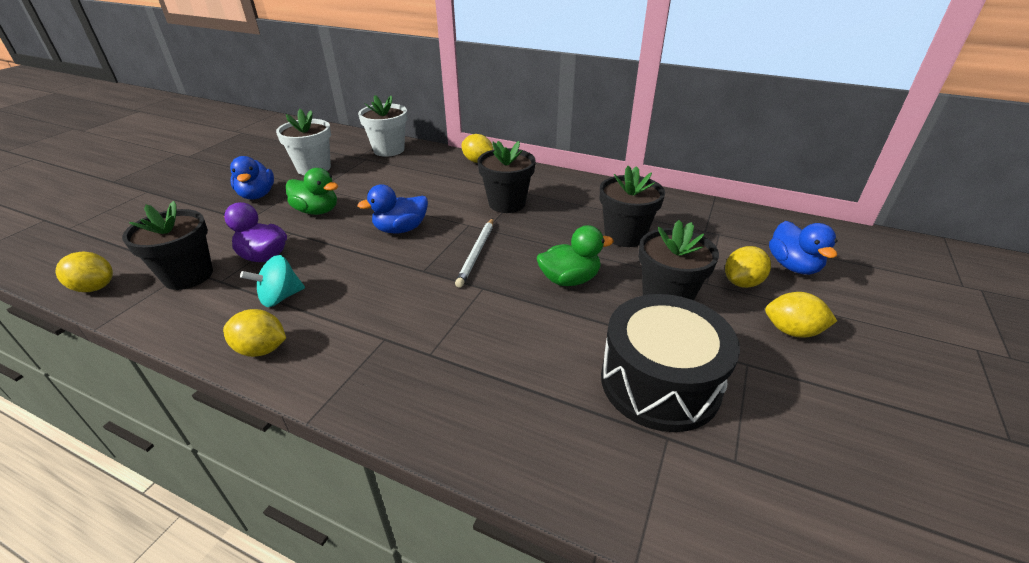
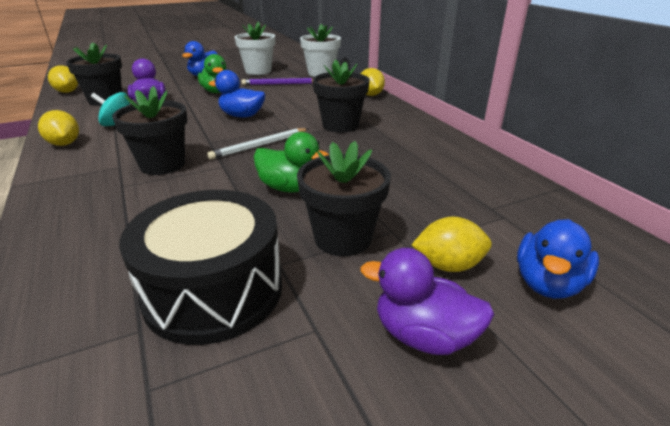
camera: 40 degrees right, 5 degrees down
(370, 177) = (280, 84): none -> purple pencil
(625, 235) = (397, 179): black flower pot -> black flower pot (162, 165)
(792, 331) = (423, 335): yellow lemon -> purple duck

